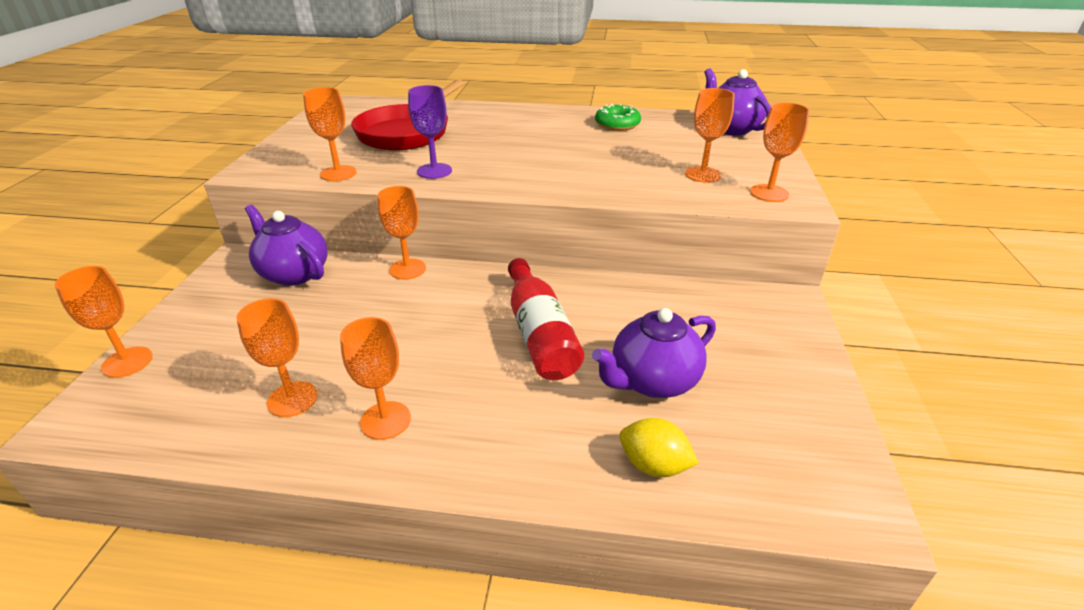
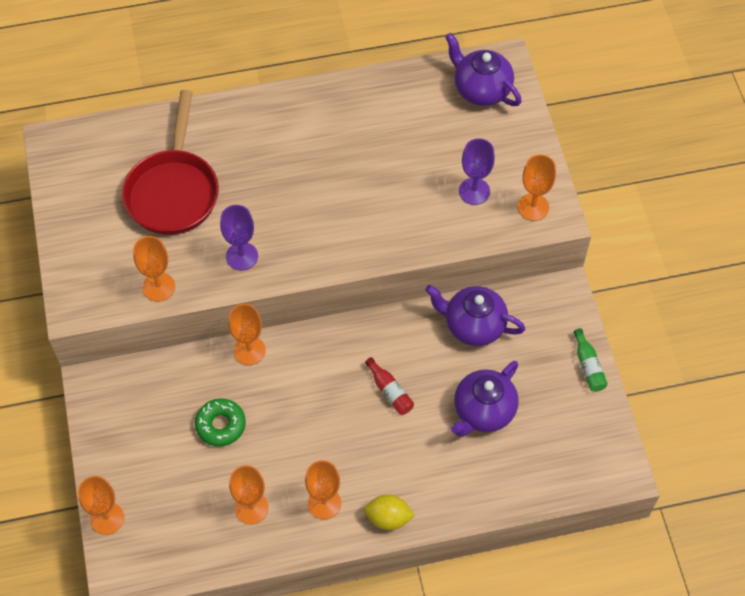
camera: 20 degrees left, 25 degrees up
(294, 273) = (157, 387): purple teapot -> purple teapot (473, 325)
(539, 334) = (390, 391): red bottle -> red bottle, size x0.52
(617, 124) = (371, 112): green donut -> green donut (221, 425)
(654, 465) = (502, 480): yellow lemon -> yellow lemon (388, 518)
(702, 174) = (474, 191): orange goblet -> purple goblet
(816, 371) = (588, 366): none -> green bottle

